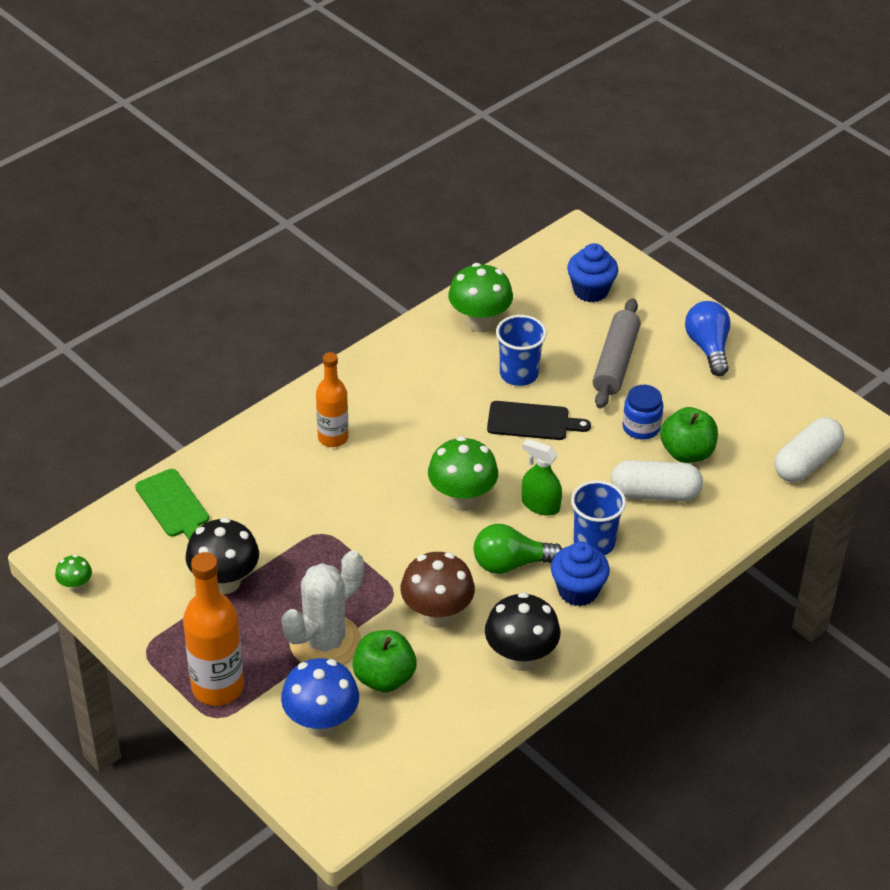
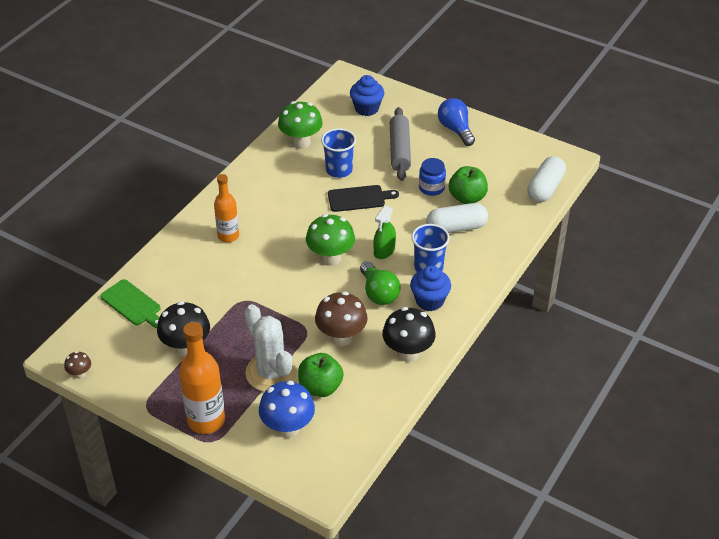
camera: 15 degrees left, 0 degrees up
(76, 586) = (80, 374): green mushroom -> brown mushroom
(325, 642) = (271, 372): white cactus -> white cactus turned 60 degrees counterclockwise
(511, 564) = (378, 293): green light bulb -> green light bulb turned 90 degrees counterclockwise
(540, 505) = (384, 251): green spray bottle -> green spray bottle turned 75 degrees counterclockwise

